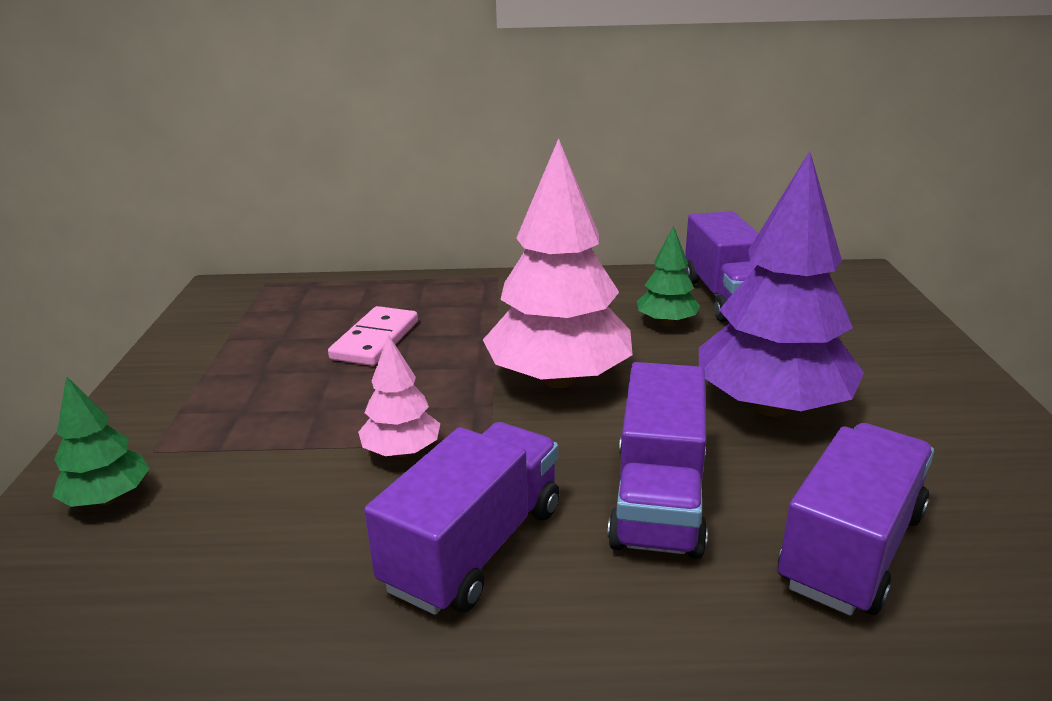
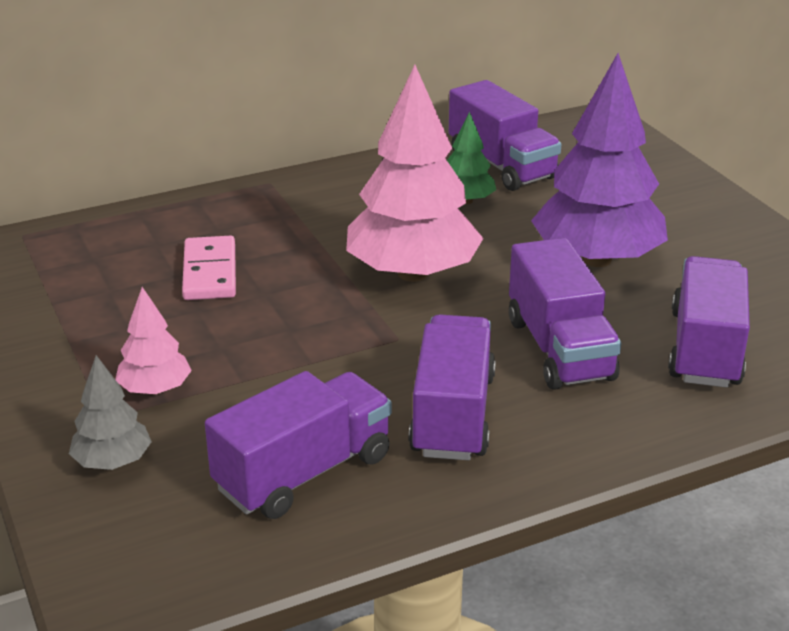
camera: 25 degrees left, 5 degrees up
(108, 498) = (113, 462): green tree -> grey tree
(259, 569) = (303, 473): none -> purple truck
(402, 451) = (332, 363): pink tree -> pink tree (155, 389)

